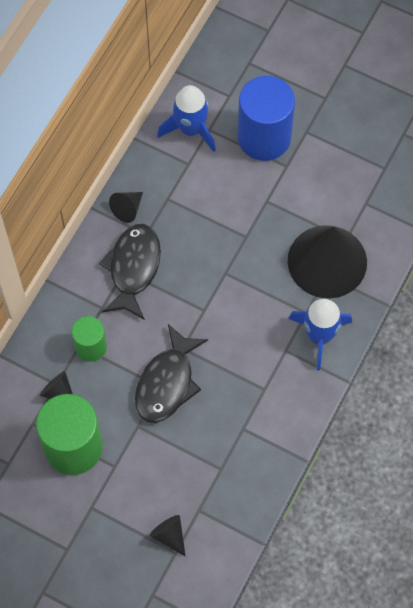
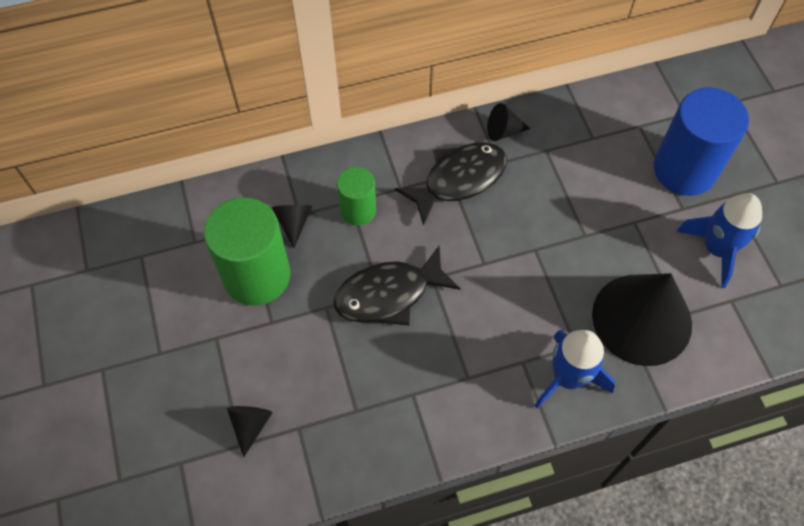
camera: 45 degrees right, 5 degrees down
(190, 129) = (623, 113): blue rocket -> blue rocket (716, 249)

